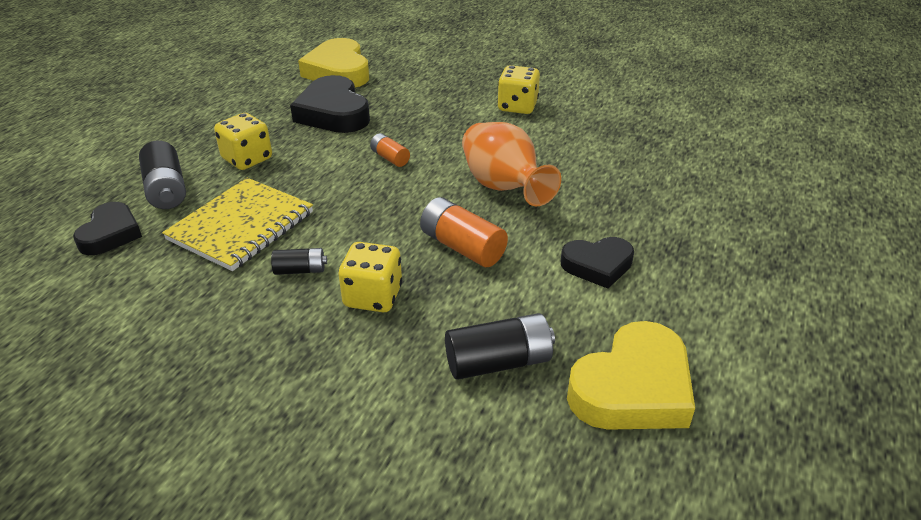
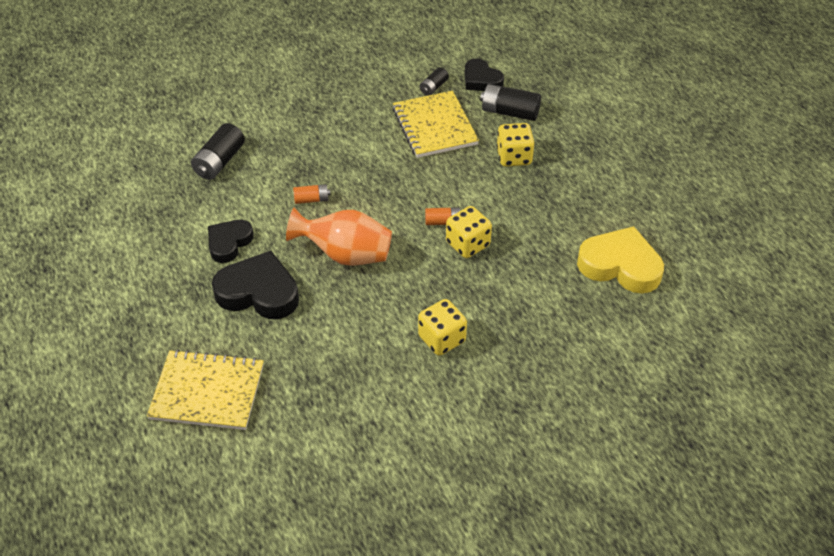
camera: 130 degrees right, 10 degrees up
(300, 270) = (367, 131): black battery -> black battery (433, 87)
(333, 113) = (542, 226): black heart -> black heart (258, 292)
(373, 296) = (314, 146): yellow dice -> yellow dice (468, 244)
(462, 247) = (312, 199): orange battery -> orange battery, size x0.57
(633, 388) = (149, 193): yellow heart -> none
(740, 176) = (207, 392): none -> yellow notebook

